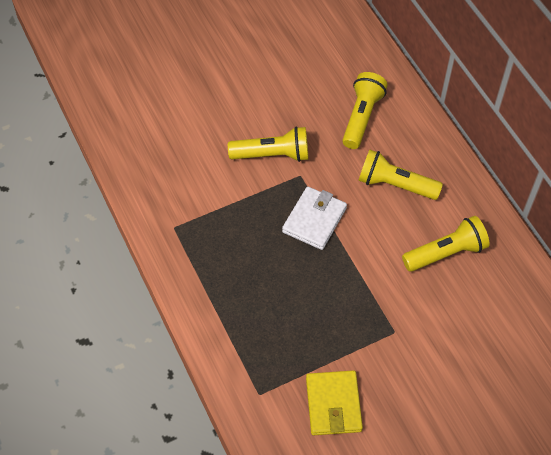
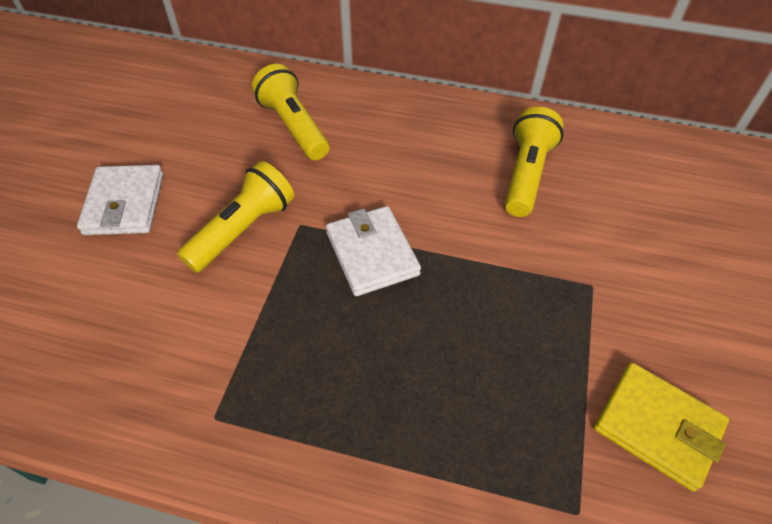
camera: 50 degrees left, 5 degrees down
(237, 94) = (125, 204): none -> white wallet
(395, 185) = (403, 156): yellow flashlight -> none

